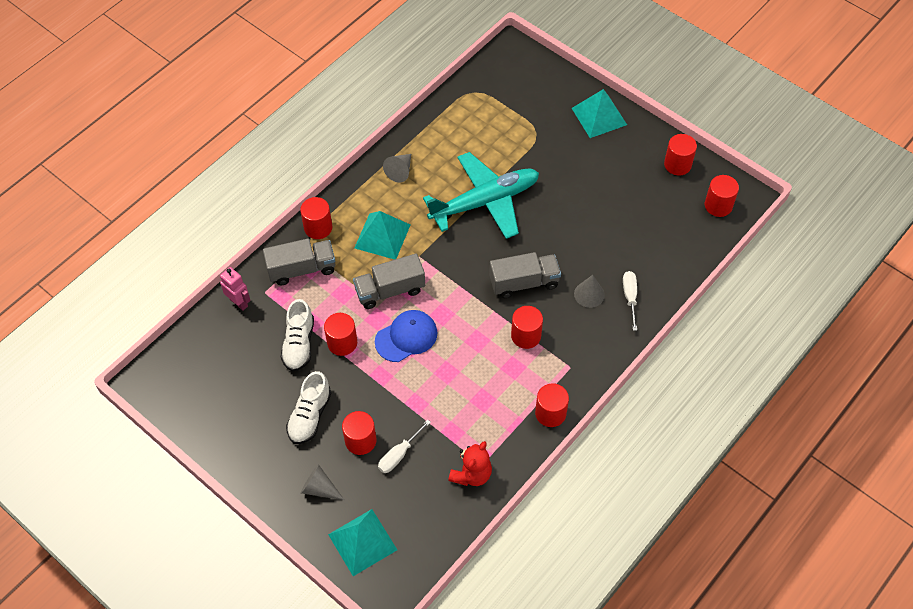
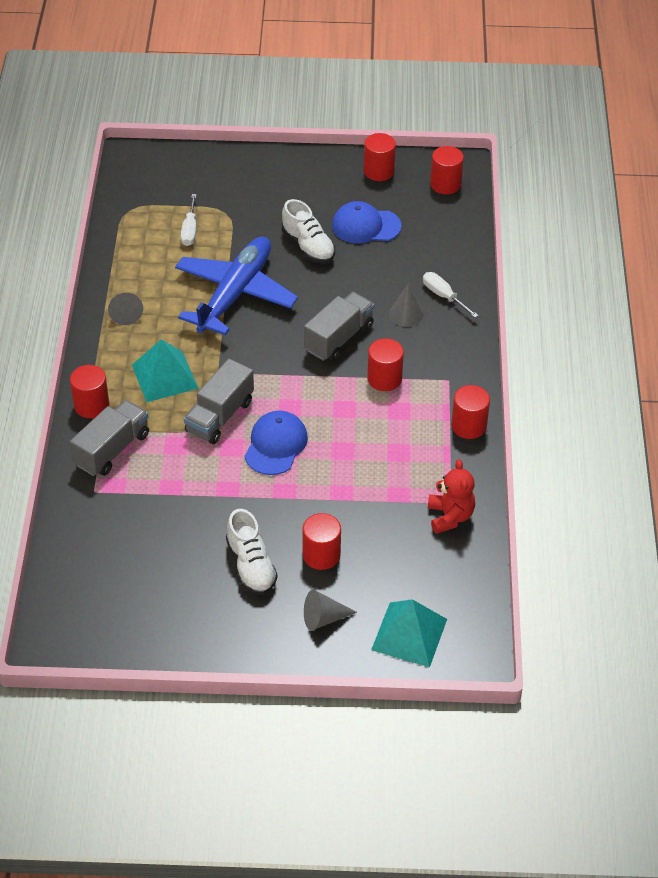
camera: 40 degrees left, 10 degrees down
(239, 302) = (77, 515): pink robot -> none
(299, 344) = (176, 513): white shoe -> white shoe (308, 246)
(342, 343) = (218, 487): red cylinder -> none
(399, 454) = (369, 543): white screwdriver -> white screwdriver (190, 230)
(484, 202) = (235, 294): turquoise plane -> blue plane
(599, 116) = (269, 169): turquoise pyramid -> none
(626, 204) = (365, 226): none -> blue cap

